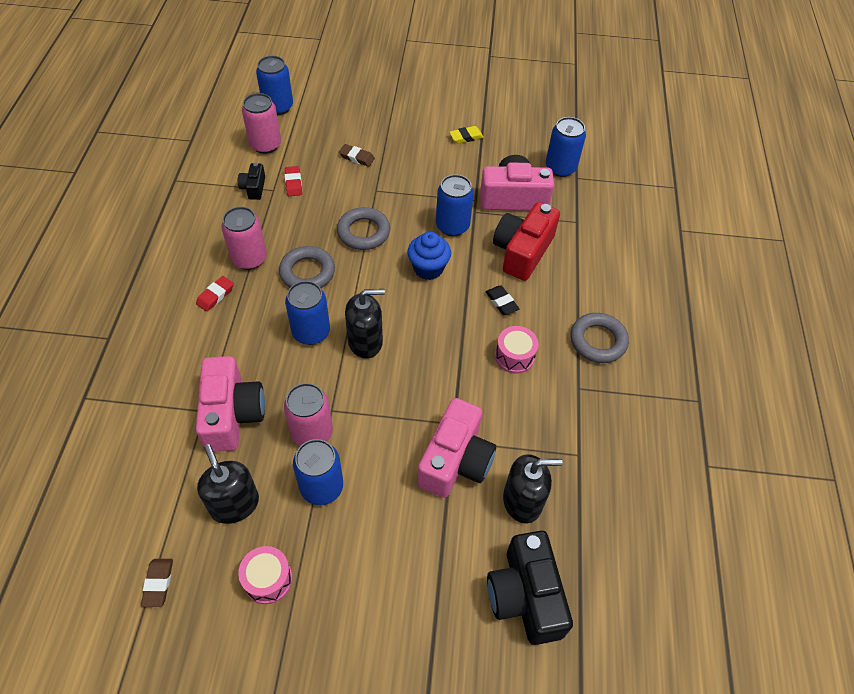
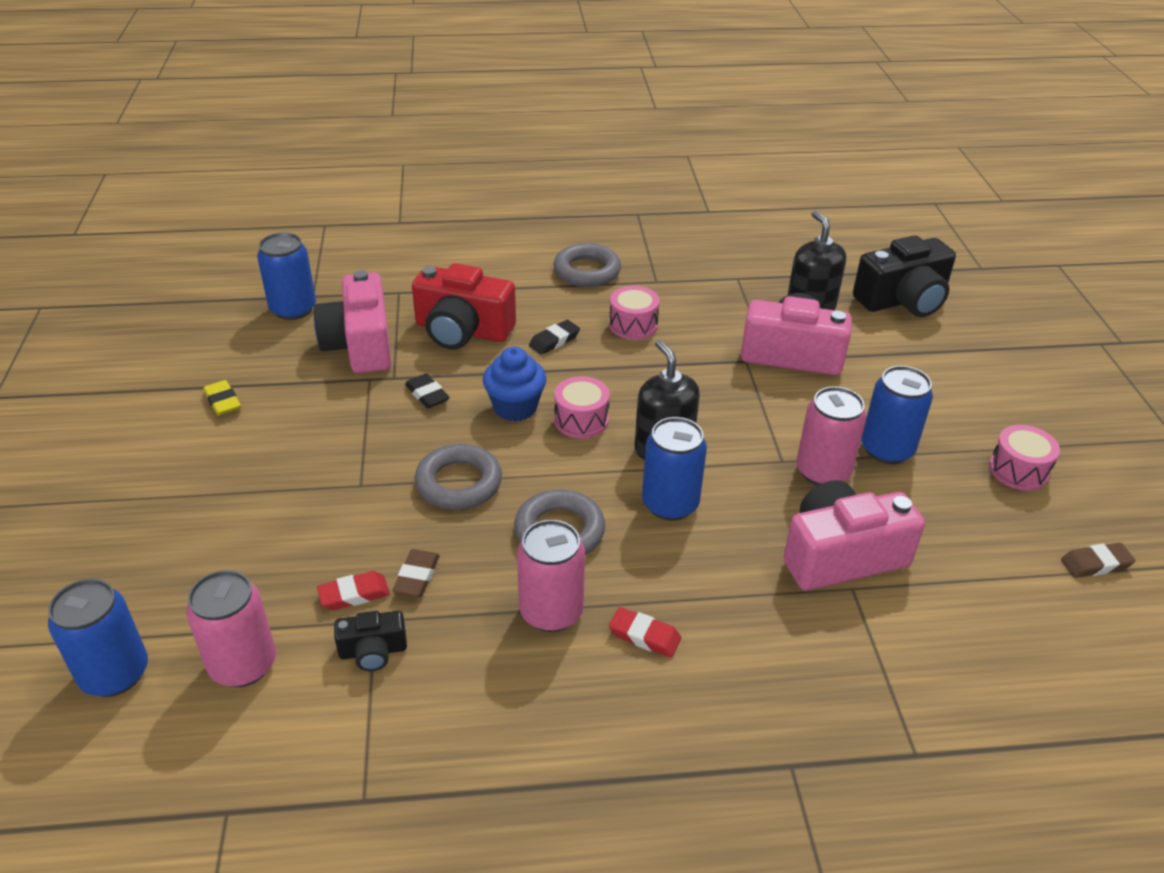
camera: 100 degrees left, 15 degrees down
(234, 504) = (957, 520): black soap dispenser -> none
(357, 157) = (278, 521): brown eraser -> brown eraser (417, 577)
(406, 301) = (581, 420): none -> pink drum
(452, 226) = (427, 394): blue can -> black eraser

